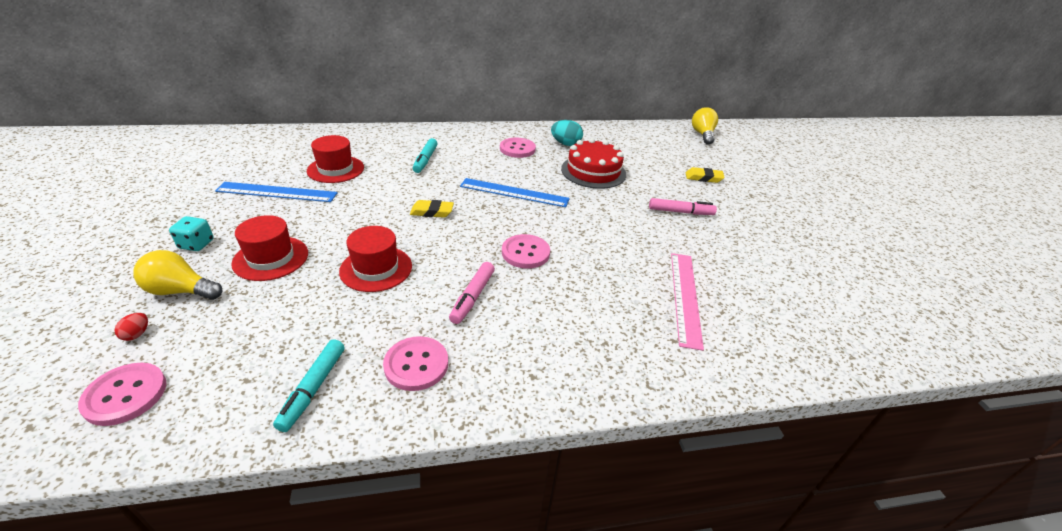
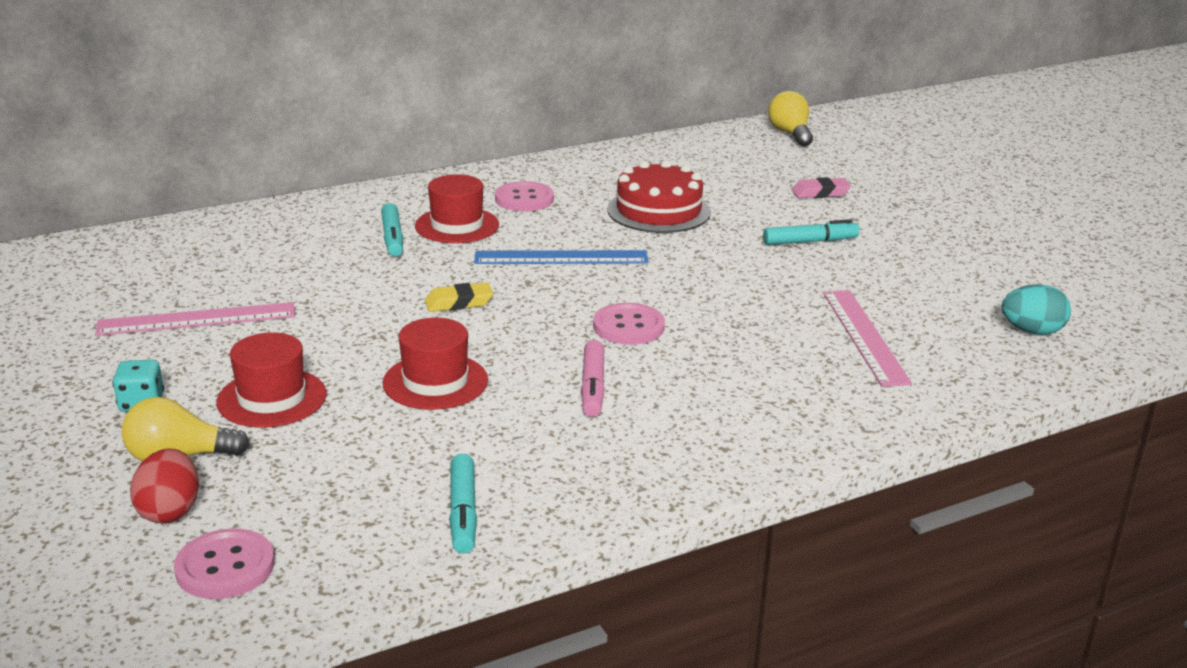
camera: 15 degrees left, 10 degrees down
(137, 334) = (170, 511): red egg -> red egg, size x1.91
(277, 192) = (197, 319): blue ruler -> pink ruler
(335, 169) = (260, 274): red hat -> red hat (457, 225)
(416, 364) = (573, 466): pink button -> none
(566, 144) = (593, 180): turquoise egg -> turquoise egg (1032, 331)
(680, 212) = (810, 241): pink marker -> turquoise marker
(703, 178) = (820, 193): yellow eraser -> pink eraser

